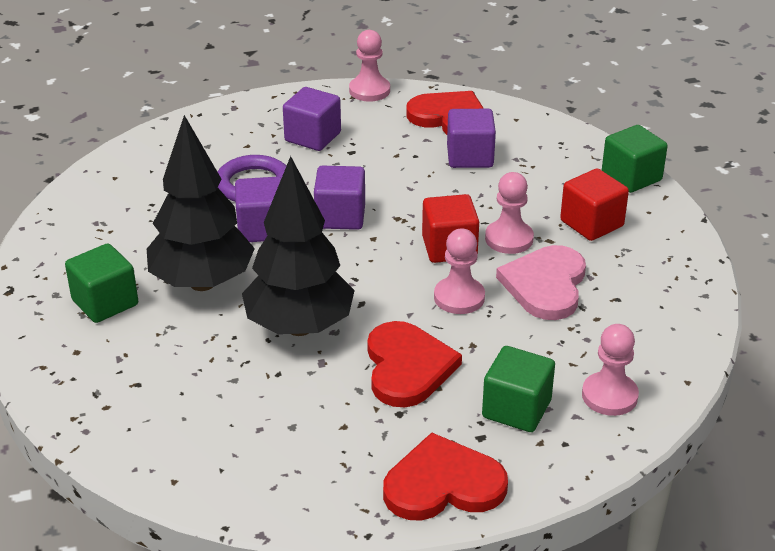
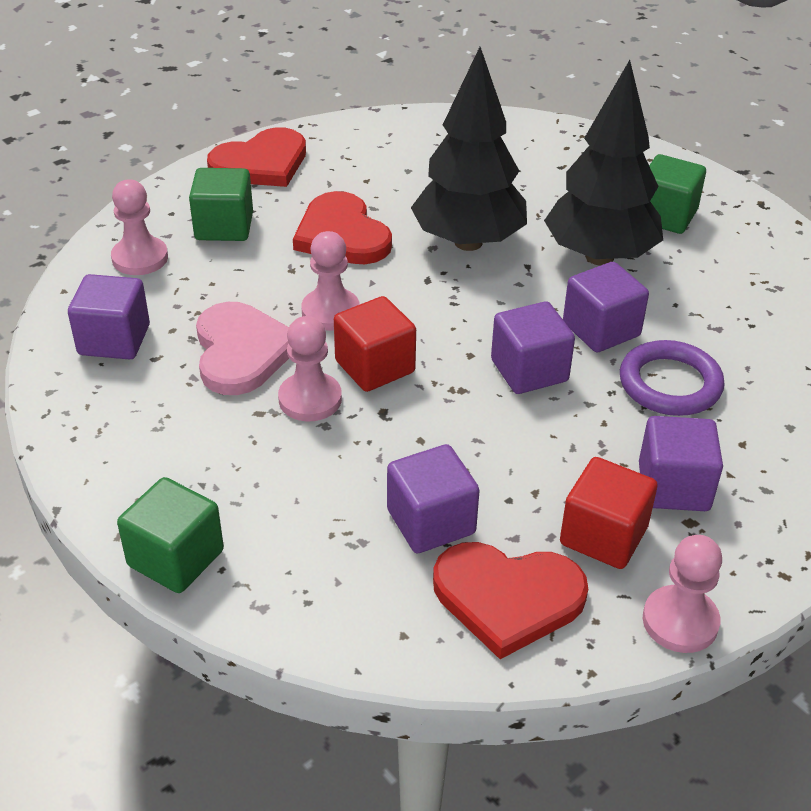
camera: 155 degrees right, 5 degrees up
(591, 223) = (212, 454): red cube -> red cube (603, 536)
(647, 322) = (114, 340): none -> purple cube

